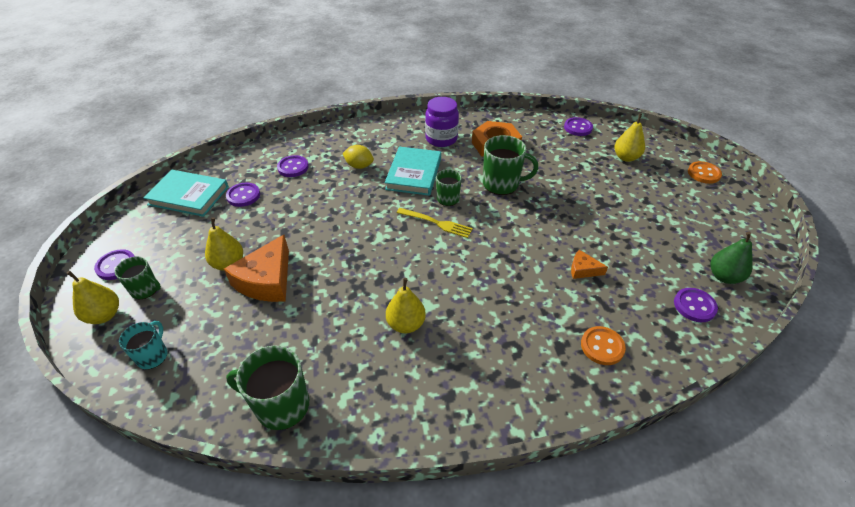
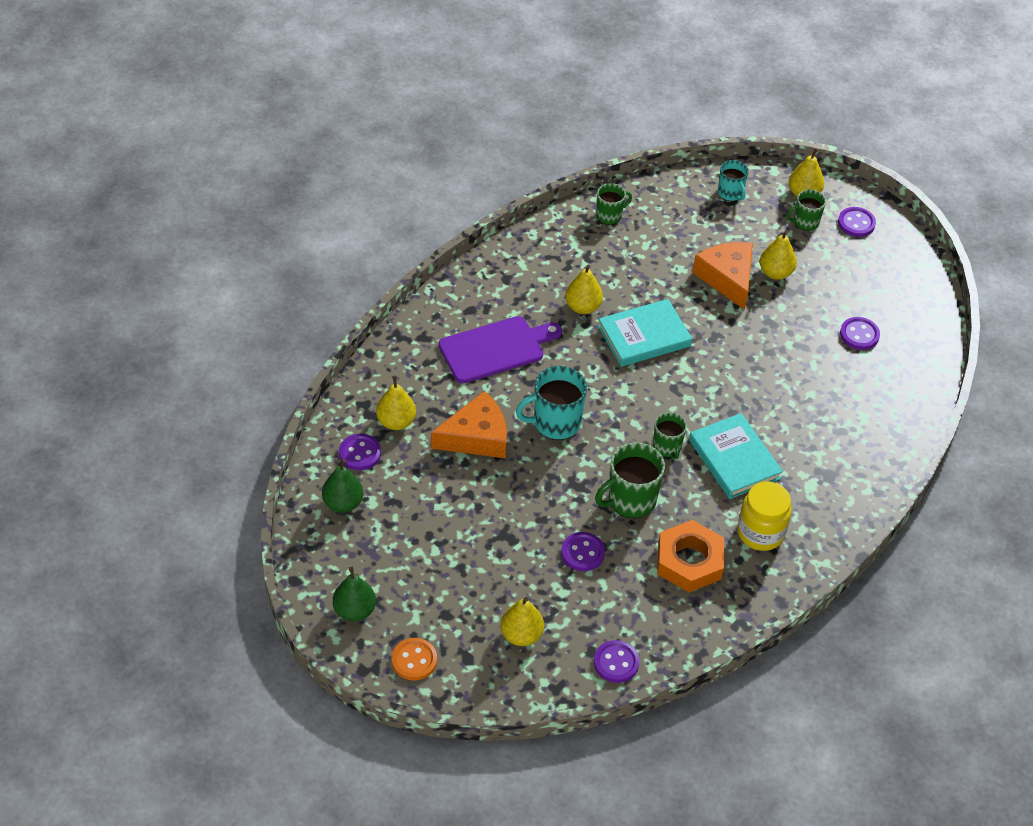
camera: 140 degrees right, 5 degrees up
(188, 196) = (906, 306): turquoise book -> turquoise book (644, 336)
(281, 405) = (609, 215): green mug -> green mug, size x0.61
(293, 167) = (862, 393): purple button -> purple button (582, 553)
(359, 166) = (801, 435): yellow lemon -> none
(437, 223) = (649, 411): yellow fork -> none
(441, 139) = (760, 532): purple jar -> yellow jar
(512, 249) = (555, 422): none -> turquoise mug
(515, 330) = (495, 349): none -> purple cutting board
(583, 270) = (476, 437): orange cheese -> orange cheese, size x2.01
(602, 346) = (420, 372): orange button -> none
(648, 315) = (396, 422): none -> yellow pear
(737, 211) = (354, 610): none -> green pear

